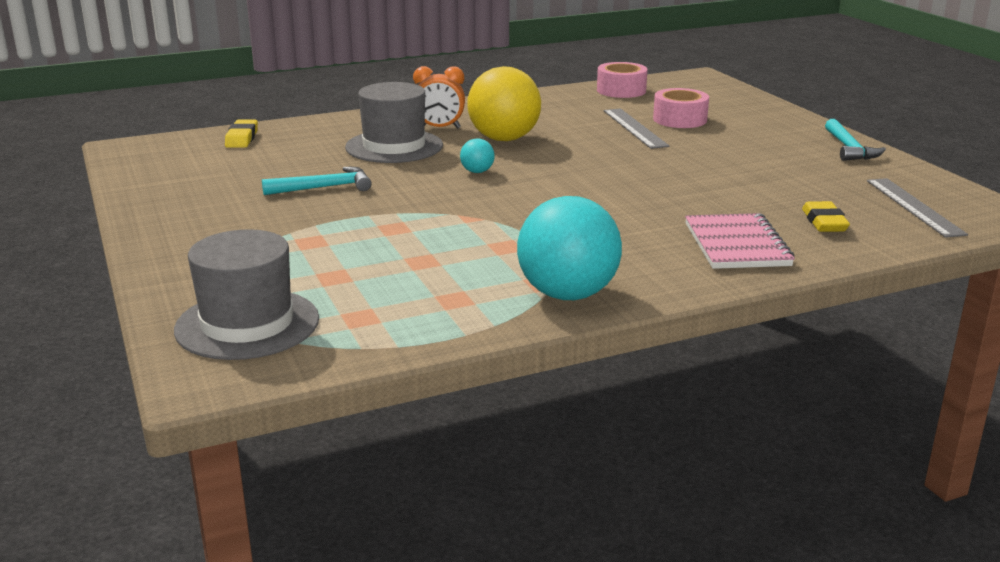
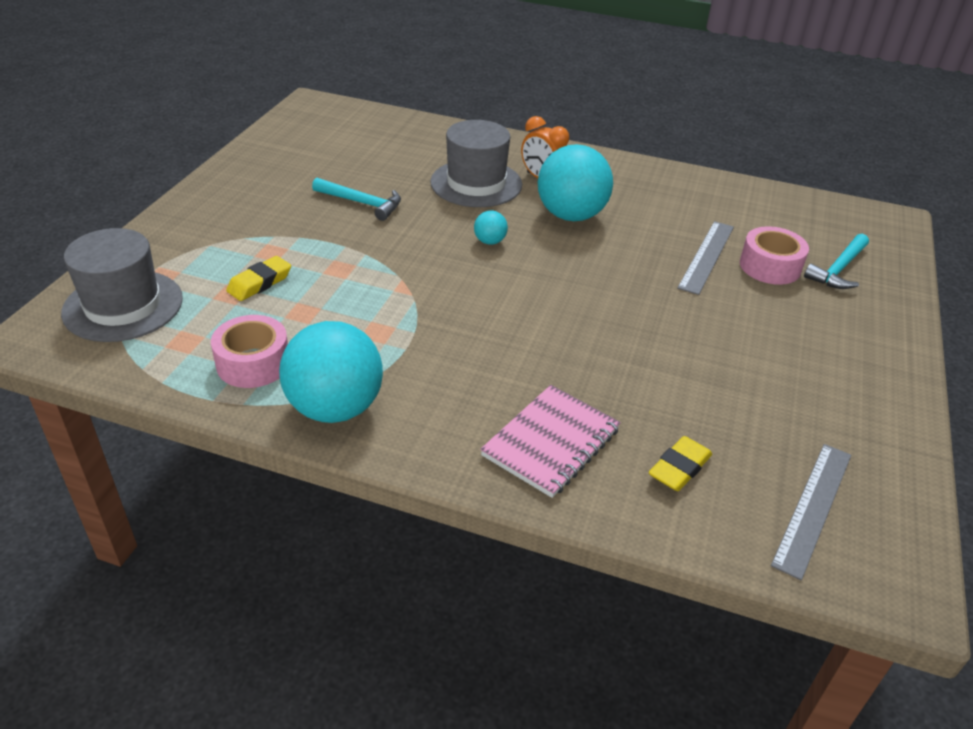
camera: 40 degrees right, 15 degrees up
(242, 138) = (391, 126): yellow eraser -> yellow eraser (260, 283)
(504, 139) = (571, 215): yellow ball -> turquoise ball
(621, 90) = (776, 204): pink tape -> pink tape (253, 363)
(849, 148) = (886, 393): turquoise hammer -> turquoise hammer (838, 269)

